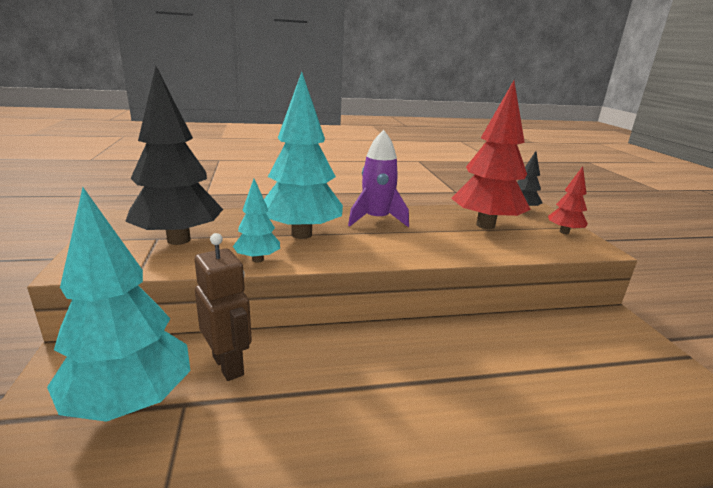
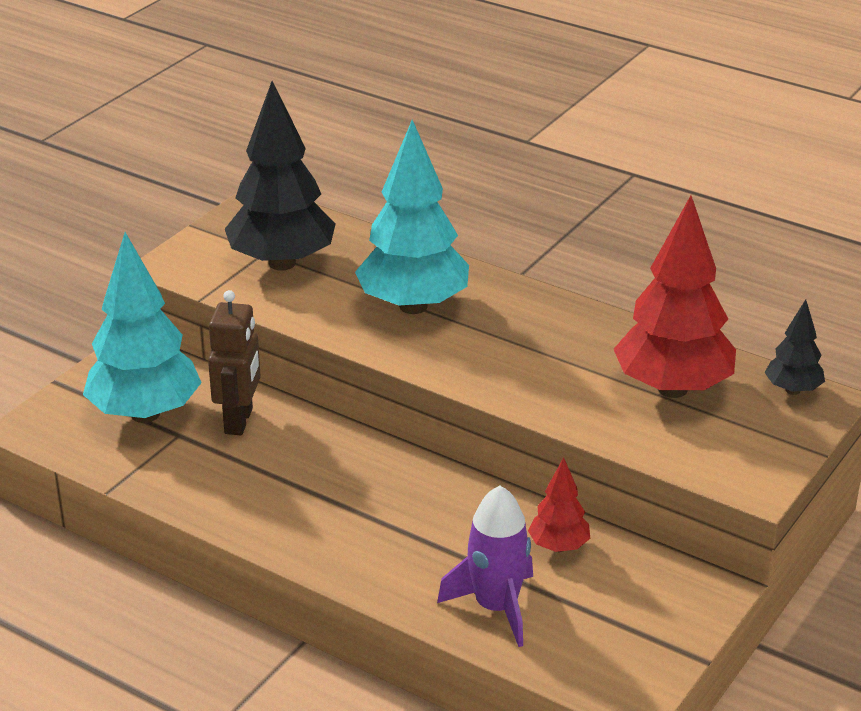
camera: 45 degrees right, 10 degrees up
(257, 259) = (325, 321): turquoise tree -> none
(376, 219) = (538, 319): purple rocket -> purple rocket (496, 607)
(564, 232) = (768, 447): red tree -> red tree (558, 547)

